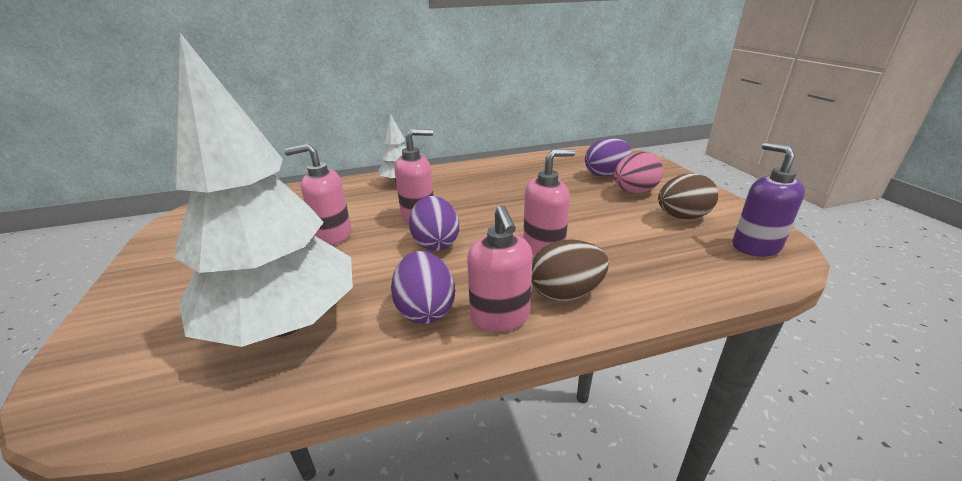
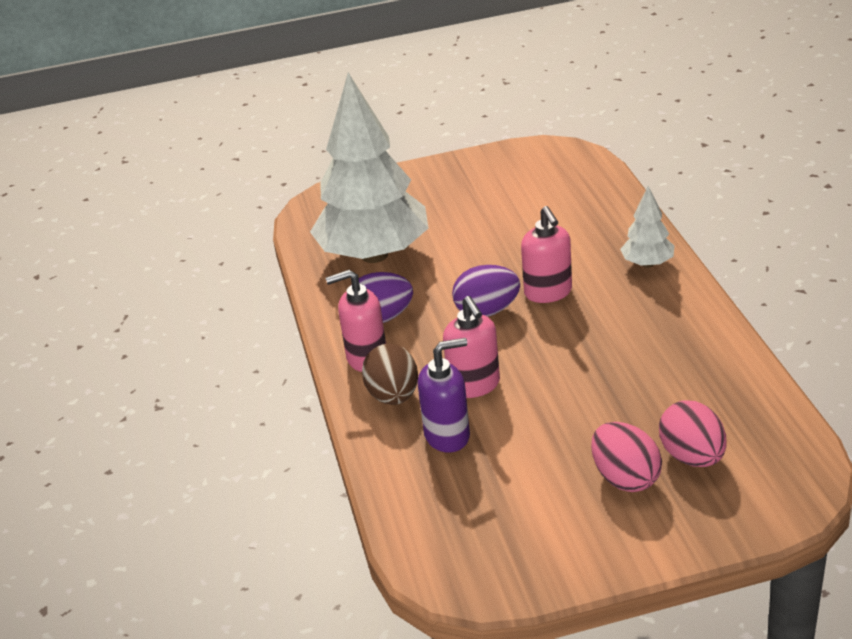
camera: 95 degrees right, 5 degrees up
(333, 235) = (507, 245): pink soap dispenser -> none
(605, 174) = (692, 457): purple egg -> pink egg
(682, 217) = (544, 510): brown egg -> none
(755, 246) = (465, 557): purple soap dispenser -> purple soap dispenser (447, 436)

